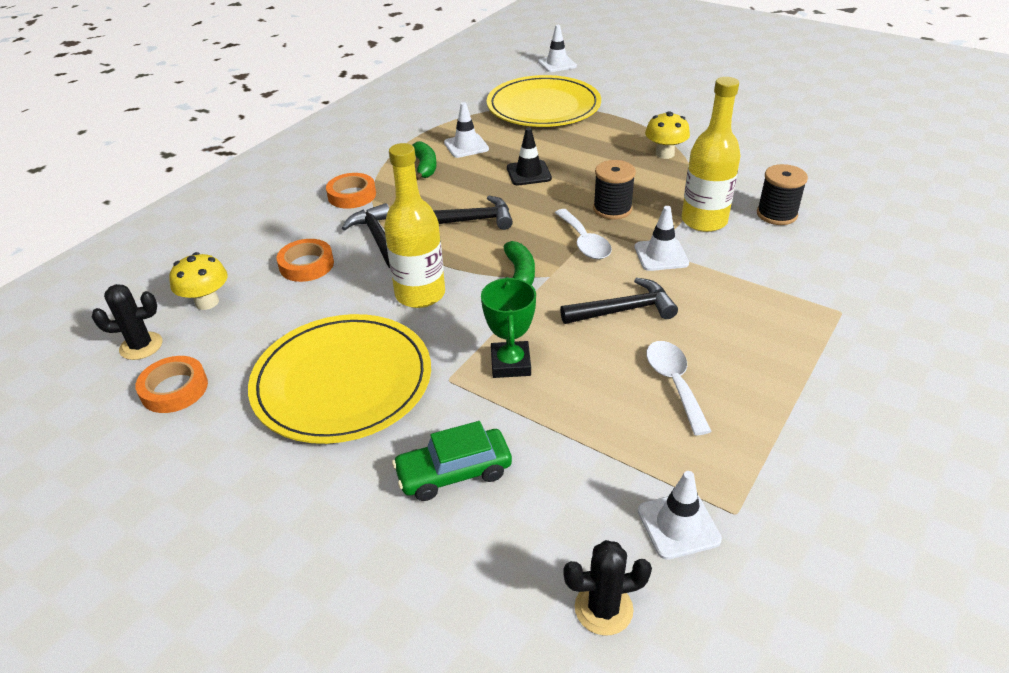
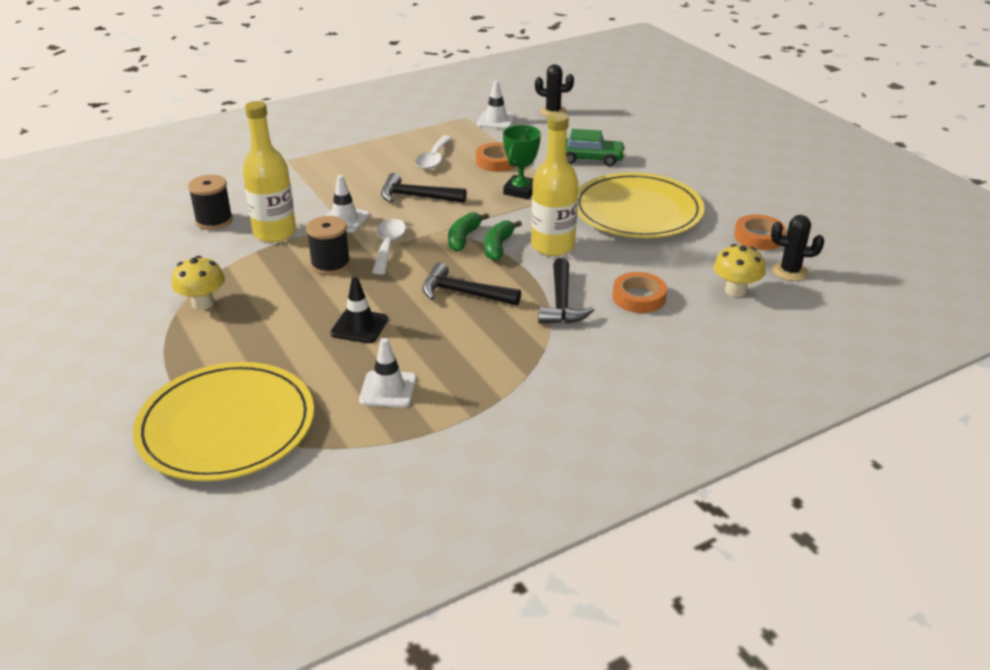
camera: 155 degrees left, 5 degrees down
(352, 195) = (564, 361): orange tape -> orange tape (497, 161)
(425, 167) = (460, 373): green banana -> green banana (498, 247)
(557, 64) = (86, 524): white traffic cone -> none

